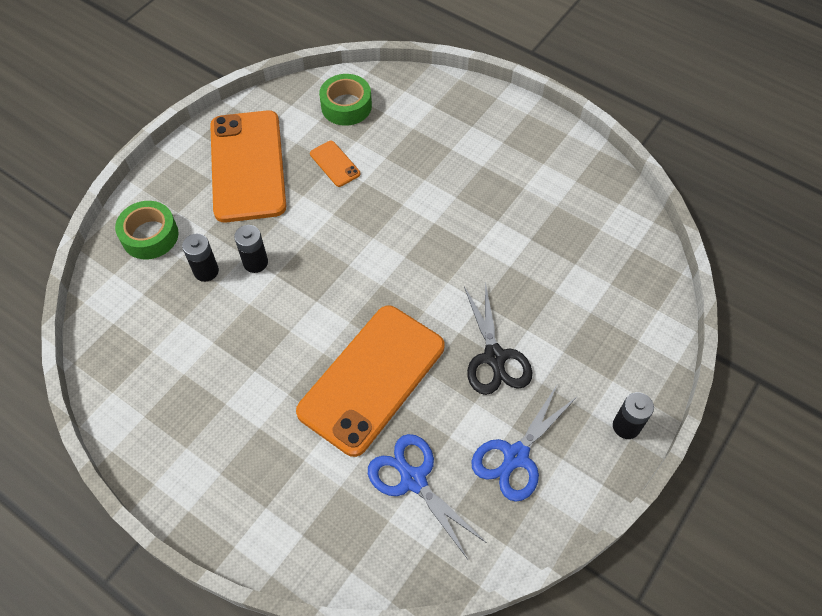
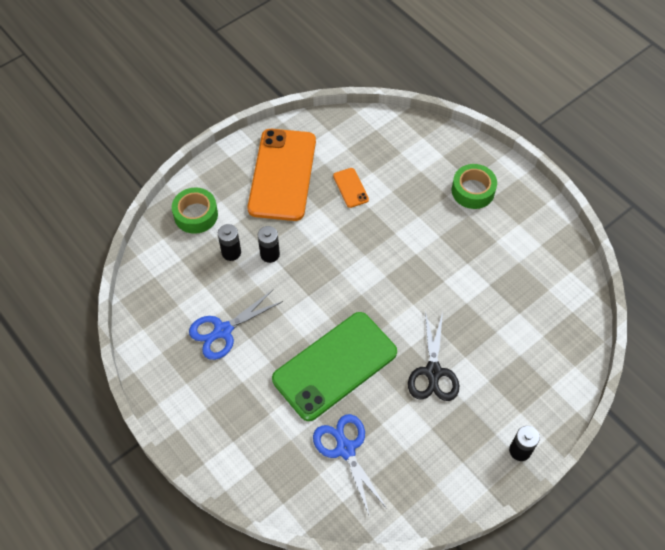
camera: 15 degrees right, 0 degrees up
(346, 106) = (372, 141): green tape -> green tape (473, 191)
(372, 379) = (335, 365): orange phone -> green phone
(516, 456) = (427, 451): blue scissors -> blue scissors (223, 331)

